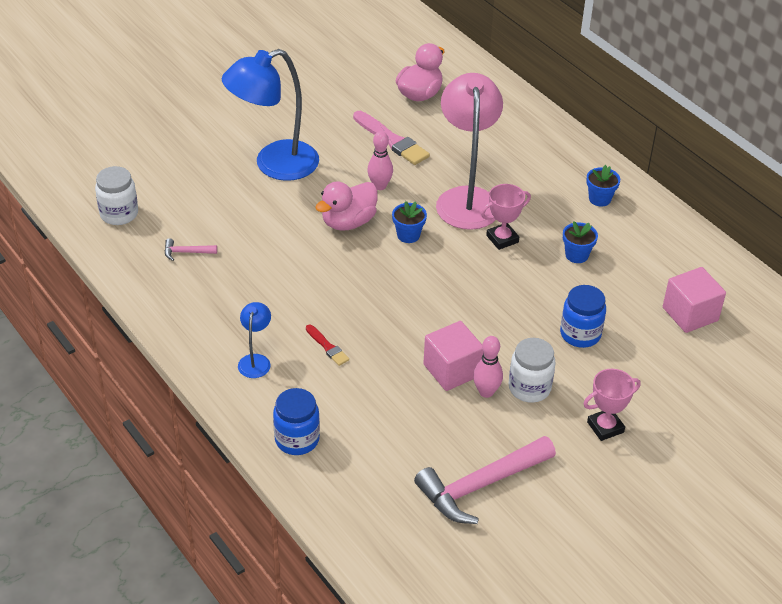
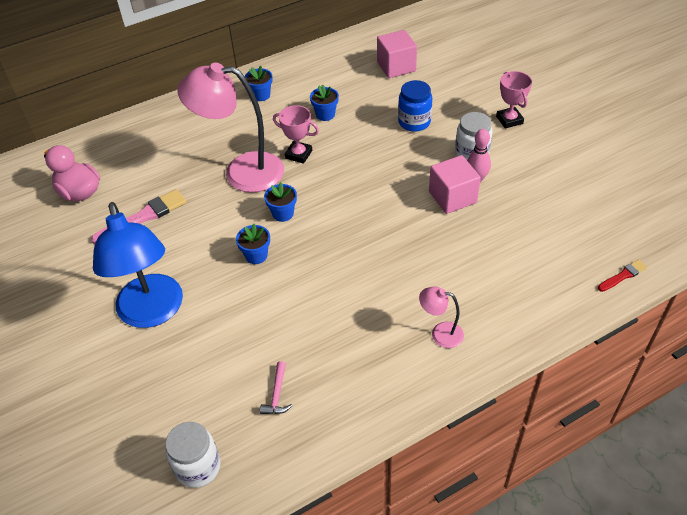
camera: 80 degrees left, 5 degrees up
(255, 360) = (440, 333): blue lamp -> pink lamp
(297, 439) = (537, 304): blue jar -> none
(327, 347) = (423, 278): red brush -> red brush (623, 276)
(348, 222) = (256, 255): pink duck -> blue flower pot
(379, 186) = (209, 230): pink bowling pin -> none
(480, 485) = (574, 190): pink hammer -> none
(502, 239) = (298, 154): pink trophy -> pink trophy turned 45 degrees counterclockwise

